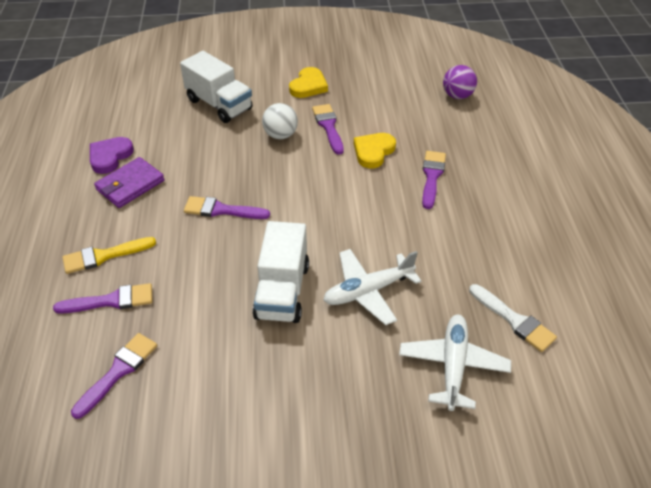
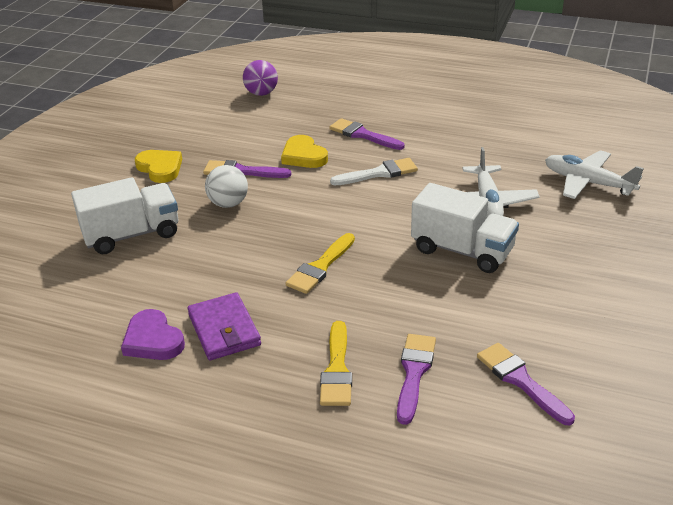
camera: 65 degrees left, 10 degrees down
(221, 210) = (320, 267): purple brush -> yellow brush
(514, 320) = (553, 144): white brush -> white brush (379, 173)

